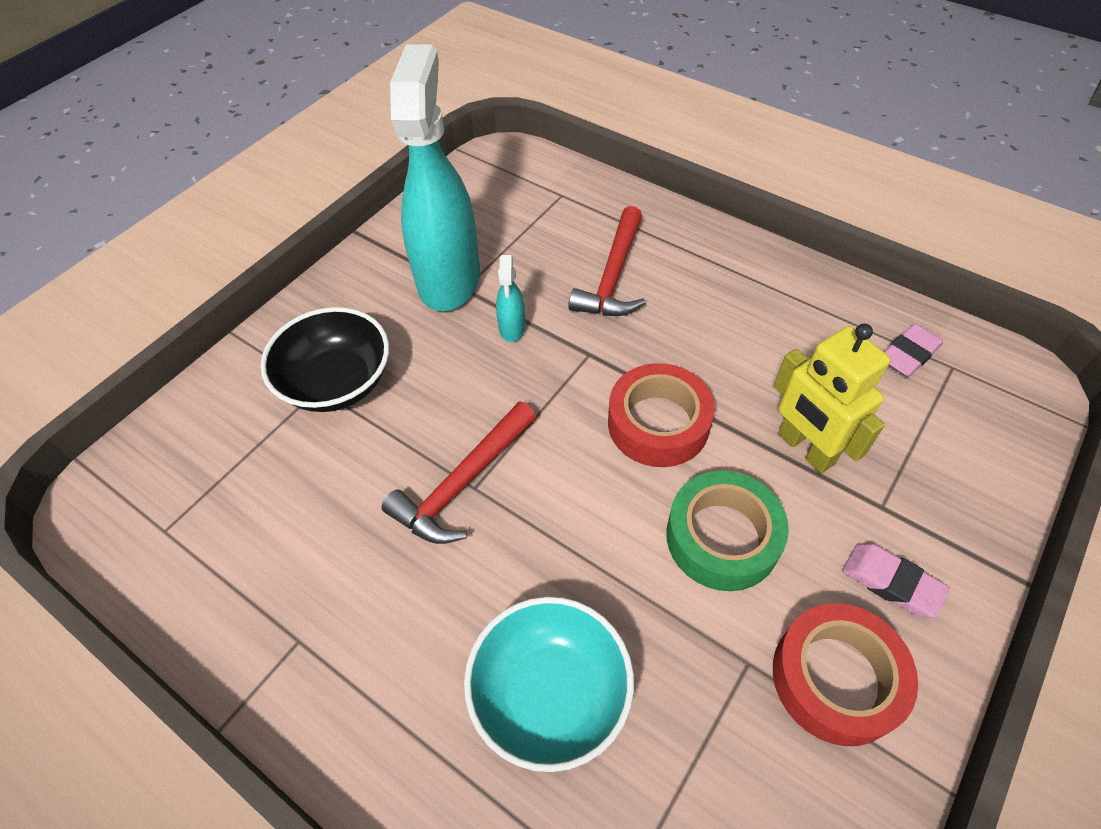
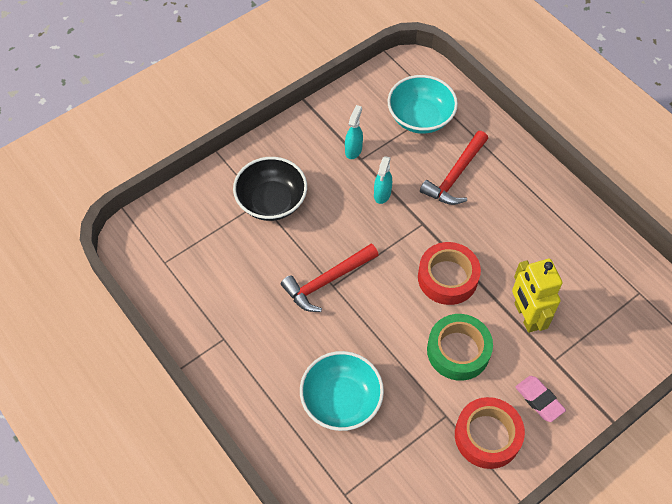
camera: 15 degrees right, 5 degrees up
(449, 279) = (353, 150): turquoise spray bottle -> turquoise spray bottle, size x0.40
(534, 215) = (420, 117): none -> turquoise bowl
(908, 354) = (616, 277): pink eraser -> none

